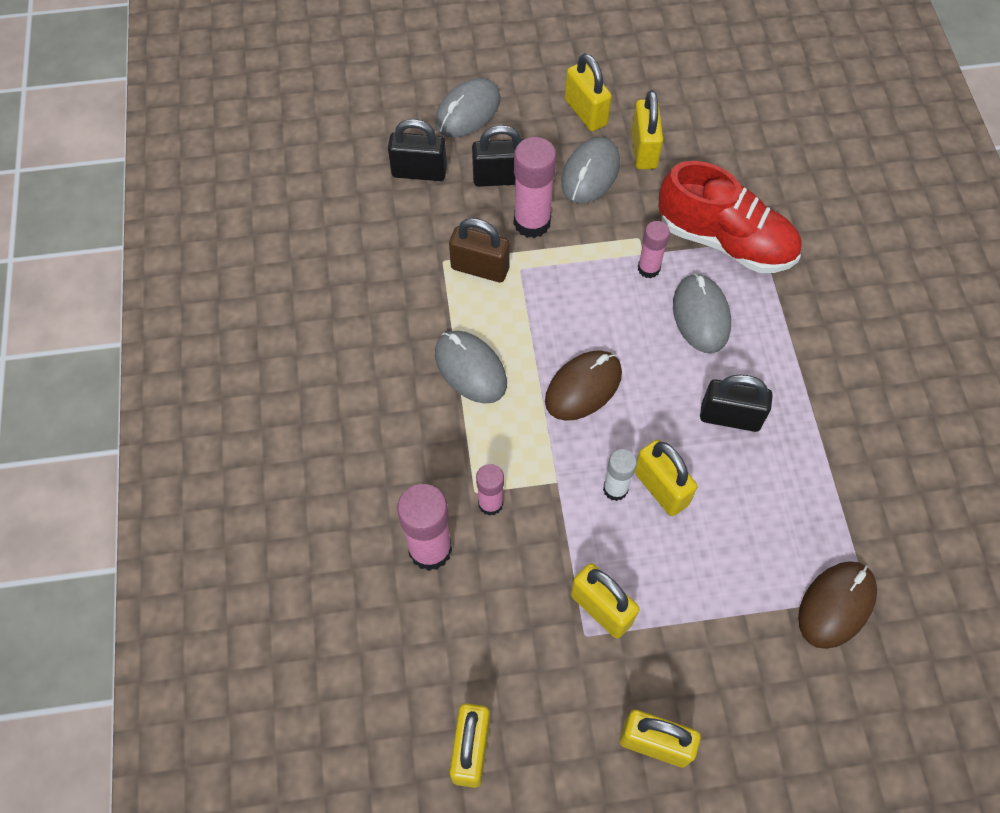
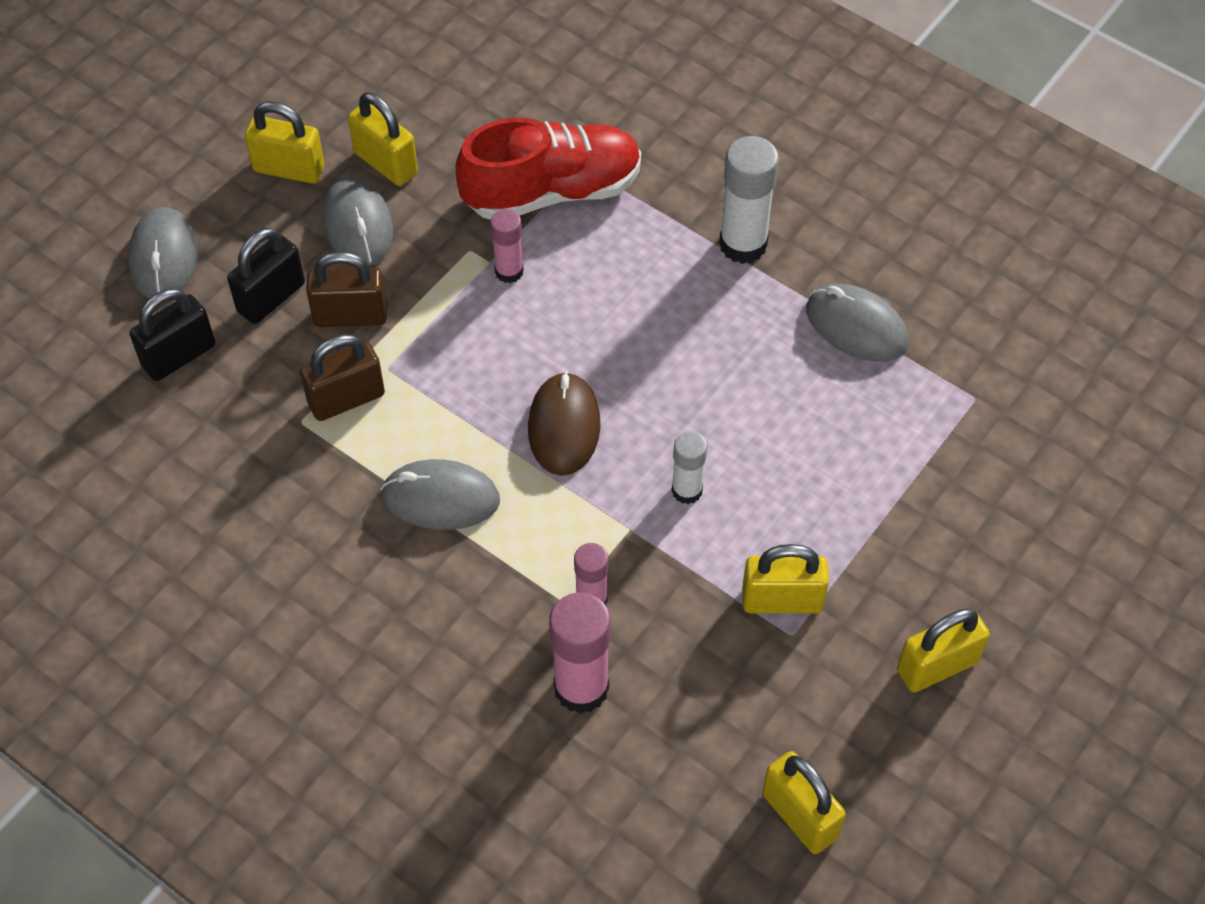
camera: 45 degrees left, 5 degrees down
(532, 222) = (350, 316): pink glue stick -> brown padlock
(661, 488) = (724, 456): yellow padlock -> none
(701, 315) = (601, 276): grey mouse -> grey mouse (856, 326)
(730, 417) = (718, 345): black padlock -> none
(813, 367) = (743, 244): none -> white glue stick
(836, 605) = (960, 427): brown mouse -> none

